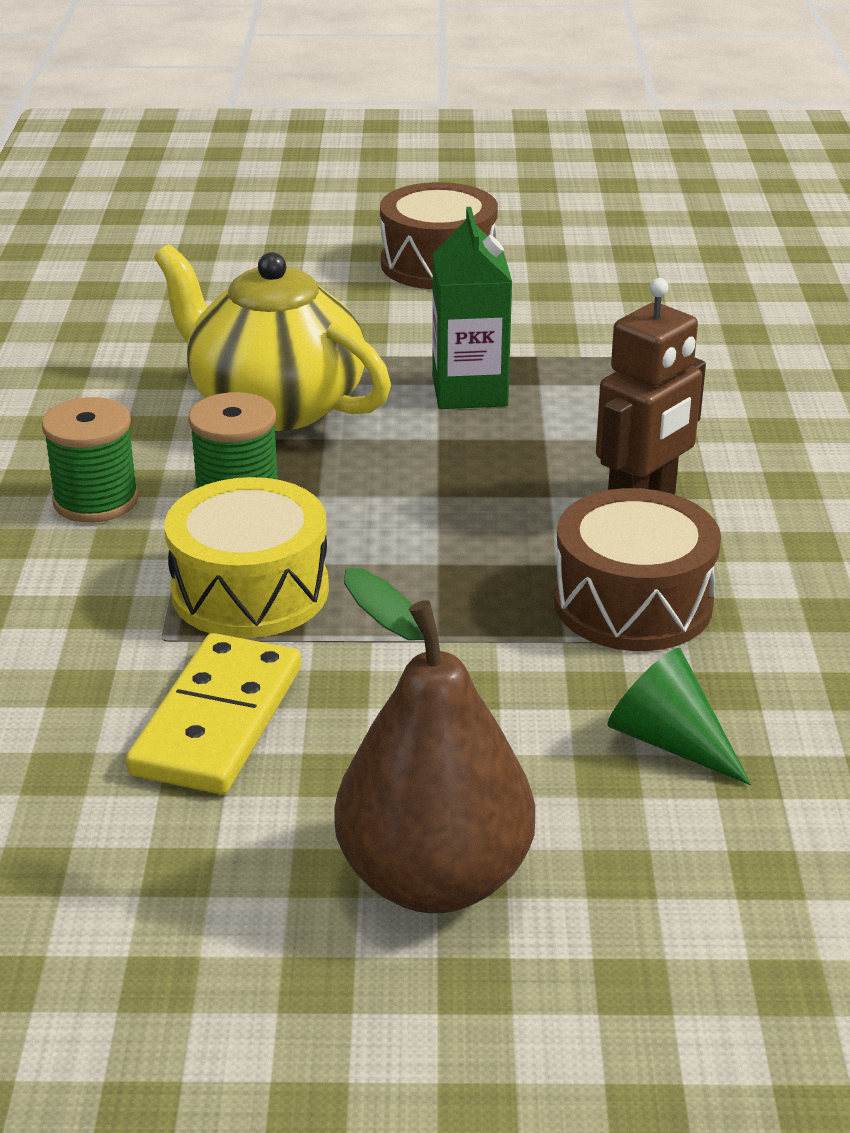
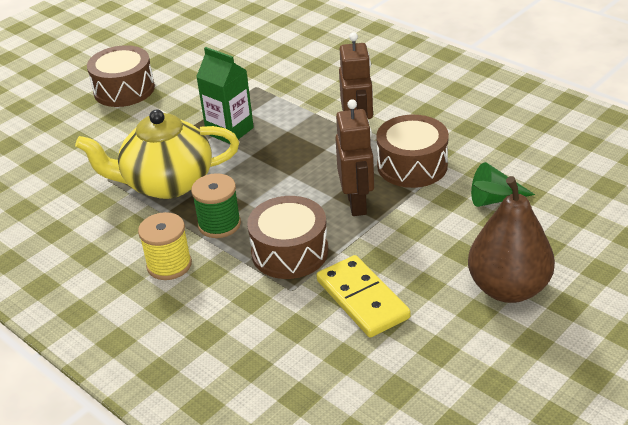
camera: 45 degrees left, 5 degrees up
(96, 500) = (169, 265): green spool -> yellow spool
(250, 591) = (290, 252): yellow drum -> brown drum
(453, 596) = (357, 203): none -> brown robot

